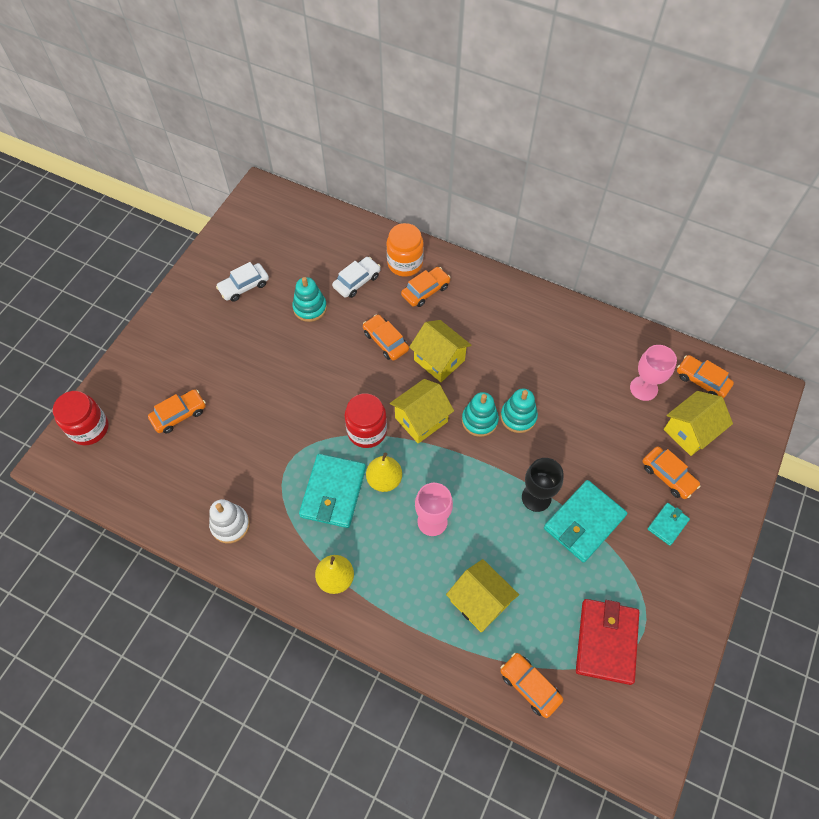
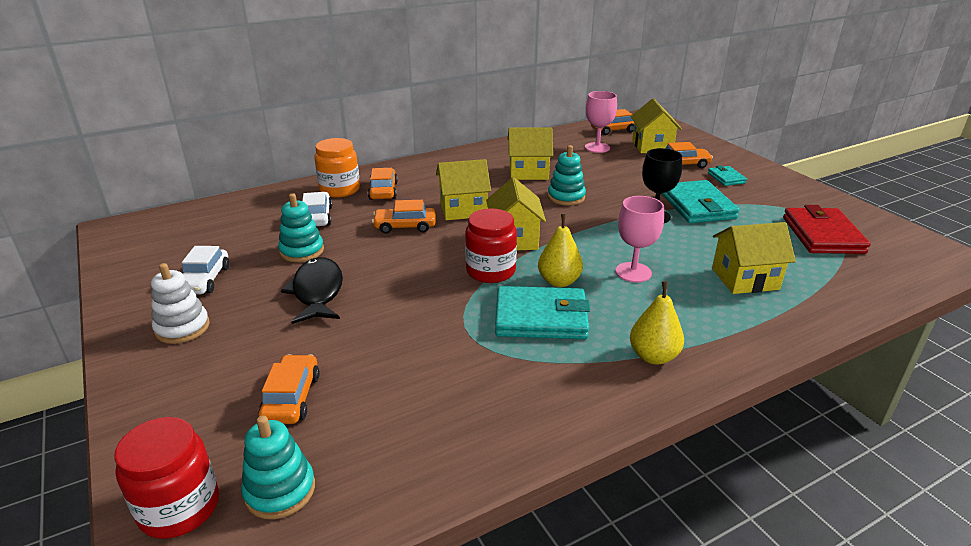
camera: 55 degrees left, 30 degrees down
(230, 525) = (505, 415): white stacking toy -> white stacking toy (182, 328)
(273, 352) = (317, 292): none -> black fish
(333, 492) = (541, 318): turquoise wallet -> turquoise wallet turned 45 degrees counterclockwise
(479, 420) = (549, 213): turquoise stacking toy -> turquoise stacking toy (280, 490)
(530, 686) = (853, 285): orange car -> none
(542, 365) = (528, 172): none -> yellow house
(606, 642) = (822, 235): red wallet -> red wallet turned 45 degrees clockwise

